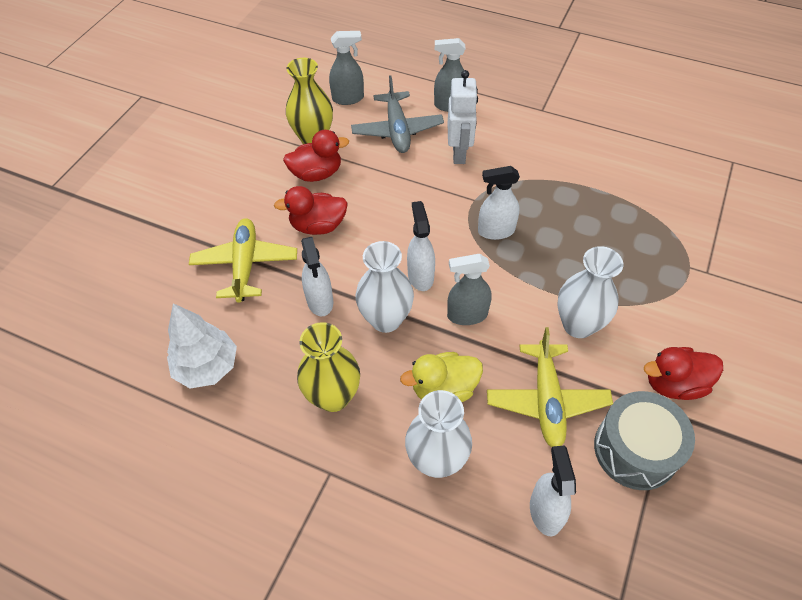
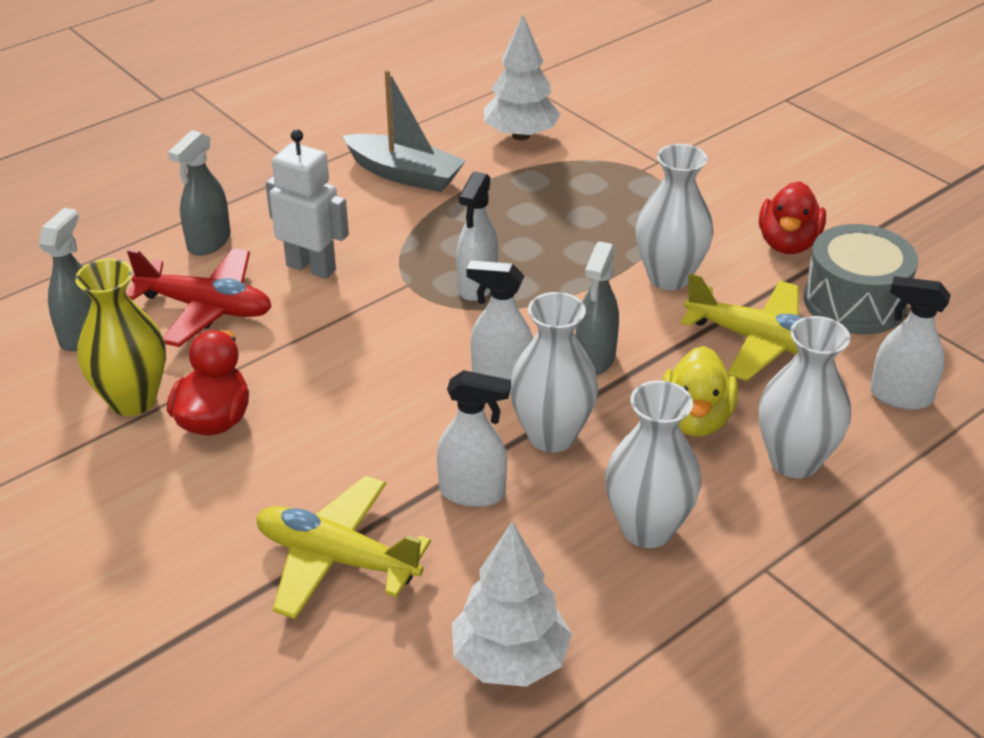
camera: 65 degrees left, 15 degrees down
(318, 226) = (325, 451): red duck -> none
(333, 396) = (647, 528): yellow vase -> white vase
(397, 130) = (206, 308): grey plane -> red plane
(577, 153) = (405, 174): none -> grey boat
(668, 188) = (520, 135): none -> white tree

